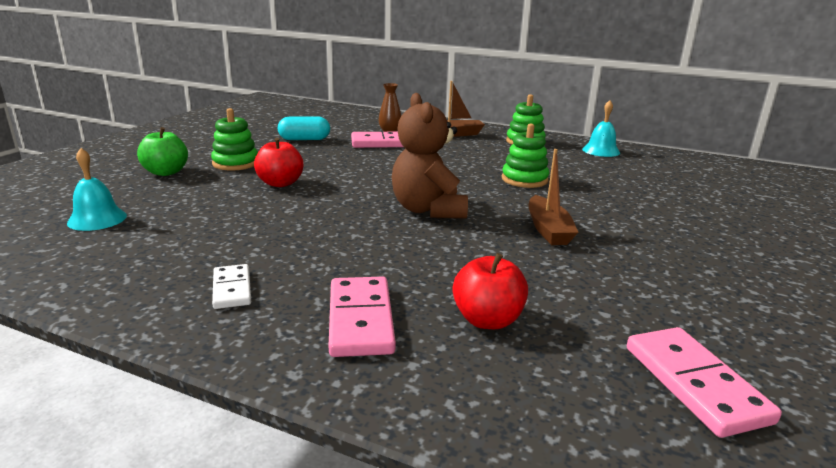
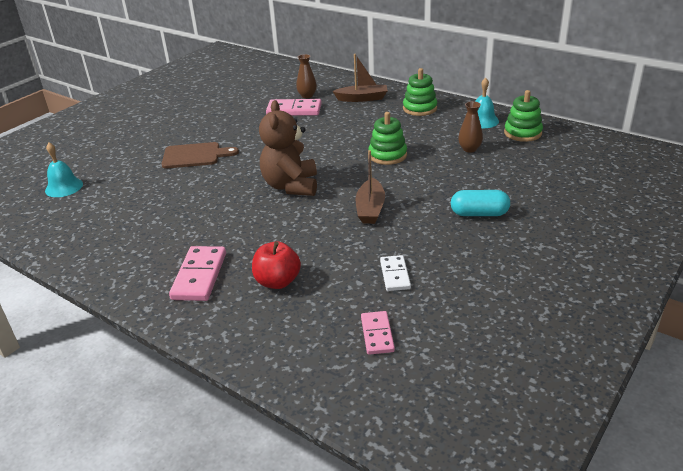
camera: 15 degrees right, 10 degrees up
(166, 172) = (117, 143): green apple -> none
(232, 289) = (132, 249): white domino -> white domino (395, 275)
(235, 163) = (169, 133): green stacking toy -> green stacking toy (522, 133)
(280, 183) = (195, 156): red apple -> brown cutting board
(304, 139) = (232, 105): turquoise capsule -> turquoise capsule (479, 214)
(611, 173) = (469, 149): none -> brown vase
(694, 383) = (377, 334): pink domino -> pink domino, size x0.62

